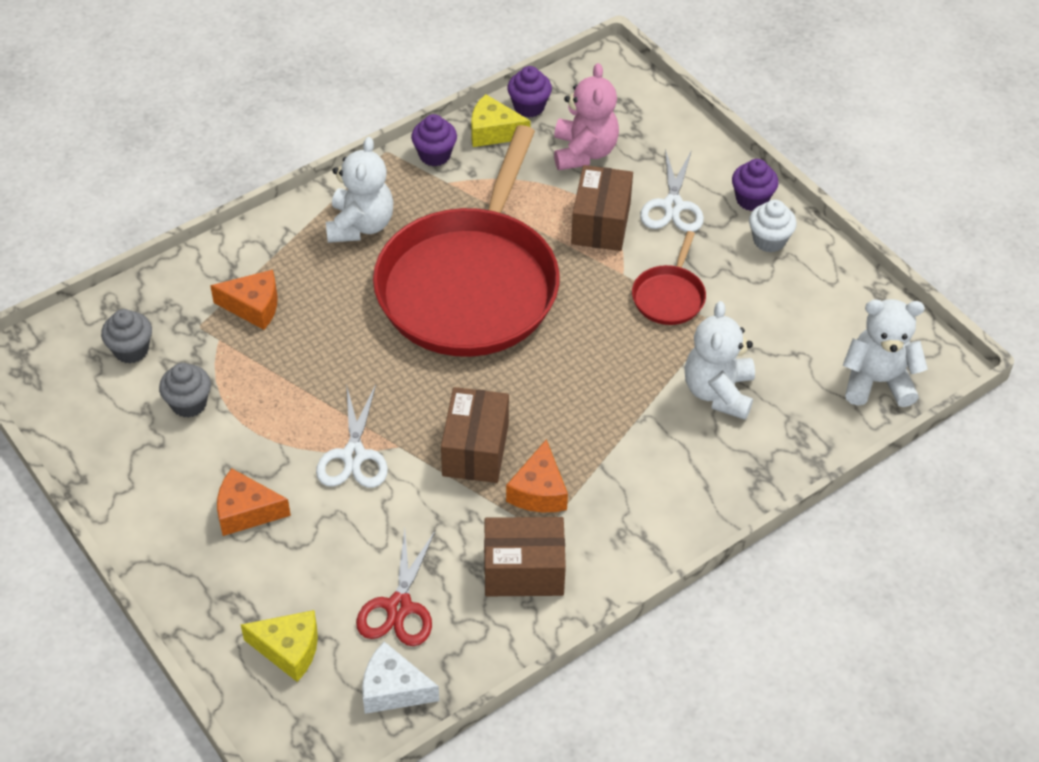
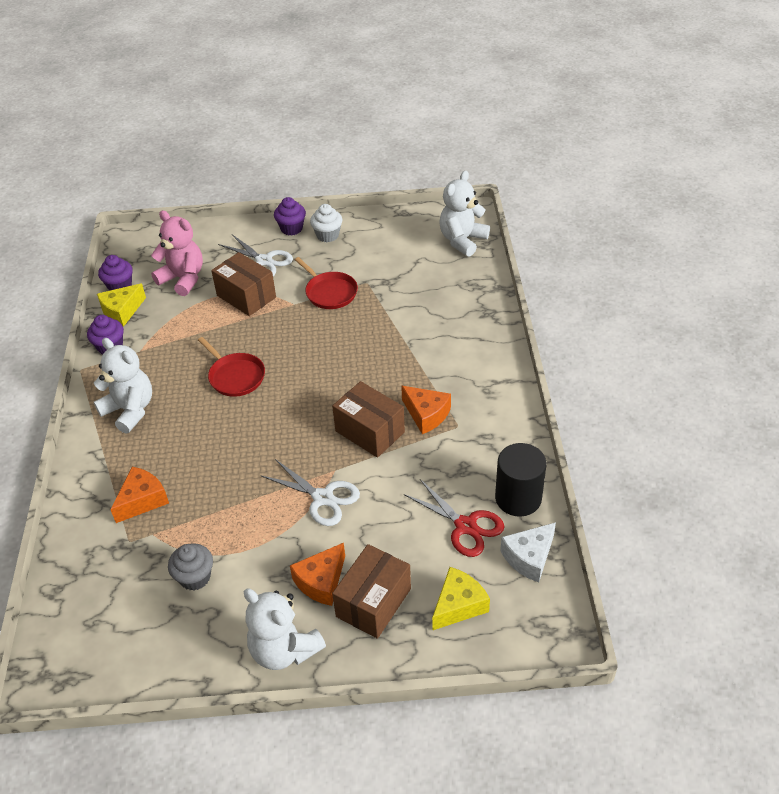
camera: 55 degrees left, 5 degrees down
(131, 350) = (111, 595): grey cupcake -> none
(470, 284) = (235, 376): red pan -> red pan, size x0.40
(472, 641) = (518, 498): none -> black cylinder
(524, 571) = (481, 448): brown box -> brown box (373, 602)
(718, 392) = (417, 304): white teddy bear -> white teddy bear (284, 649)

